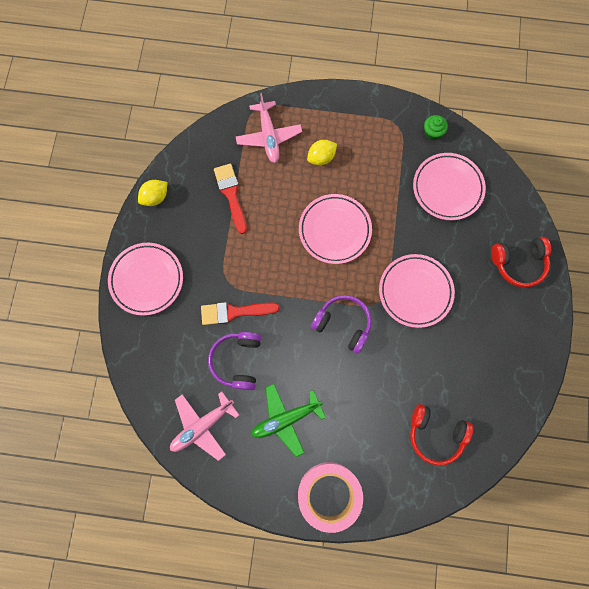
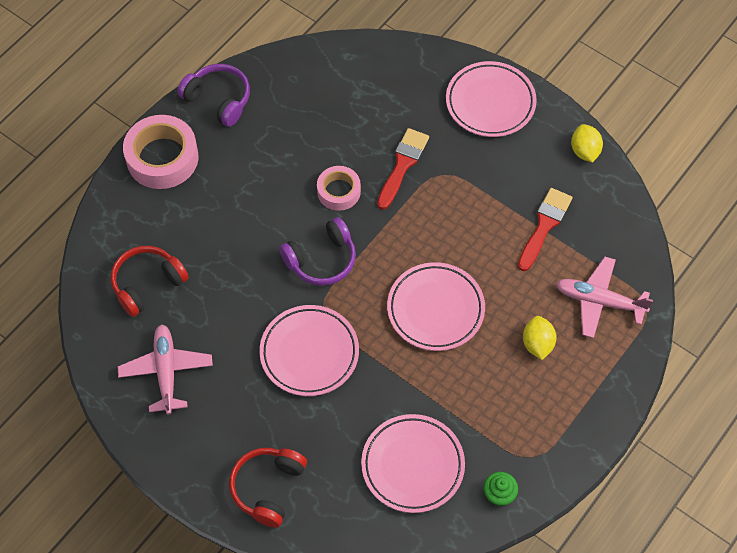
camera: 120 degrees right, 15 degrees down
(202, 426) = (304, 84): pink plane -> pink plane (166, 371)
(231, 195) = (544, 226): red brush -> red brush turned 75 degrees counterclockwise
(237, 361) = (348, 143): purple headphones -> purple headphones (218, 99)
(282, 344) = (338, 191): none -> pink tape
(286, 419) = (260, 157): green plane -> none

